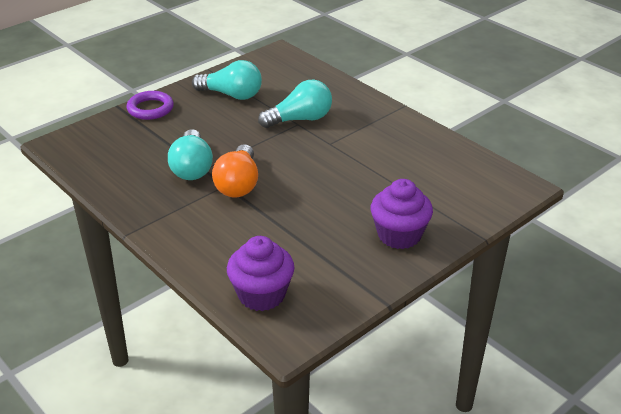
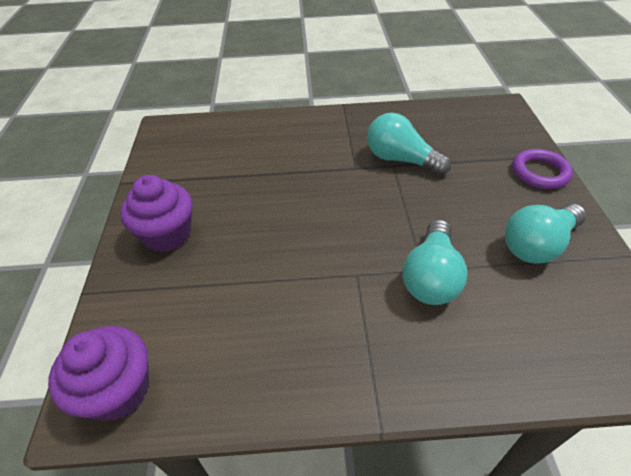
camera: 130 degrees right, 10 degrees up
(238, 184) = (348, 175): orange light bulb -> none
(261, 295) = (211, 133): purple cupcake -> purple cupcake (118, 390)

